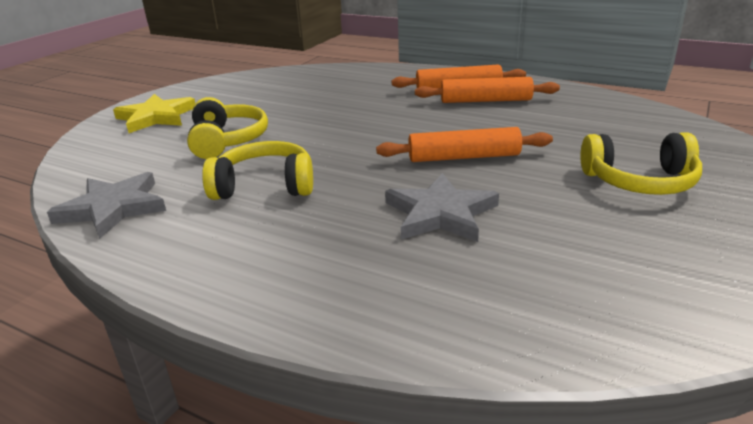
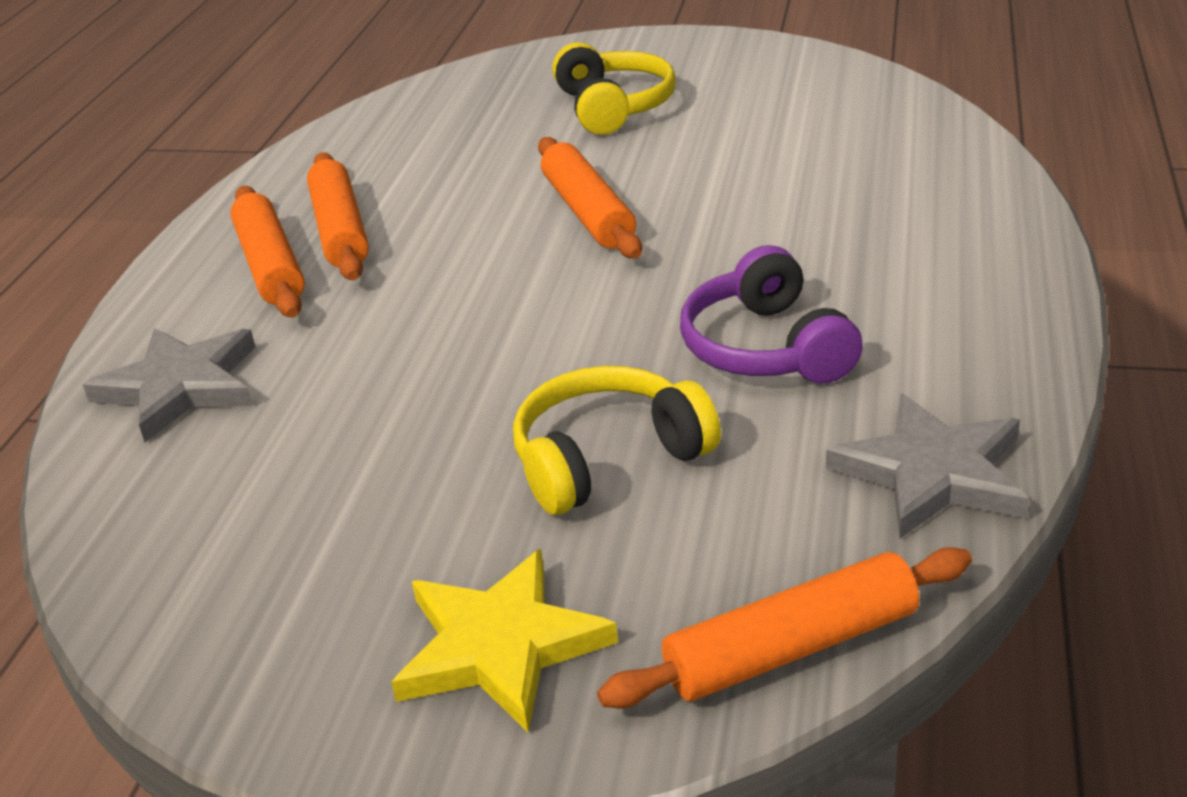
camera: 105 degrees left, 5 degrees up
(77, 159) = (791, 649): none -> orange rolling pin
(265, 186) = (766, 348): yellow headphones -> purple headphones
(440, 213) = (760, 201): grey star -> grey star (180, 387)

